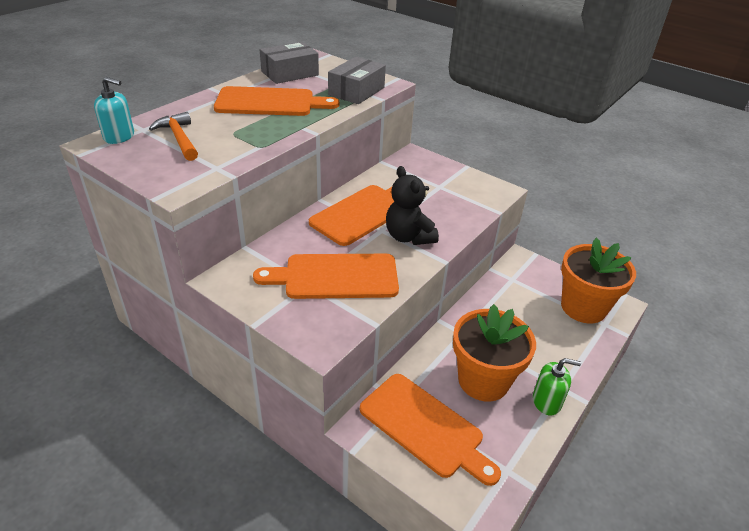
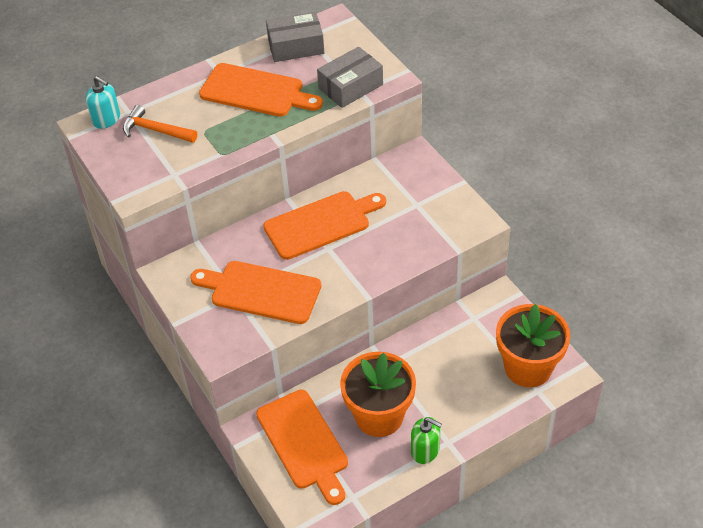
camera: 25 degrees right, 10 degrees up
(179, 138) = (155, 130): orange hammer -> orange hammer turned 60 degrees counterclockwise
(408, 237) = (349, 262): black teddy bear -> none

